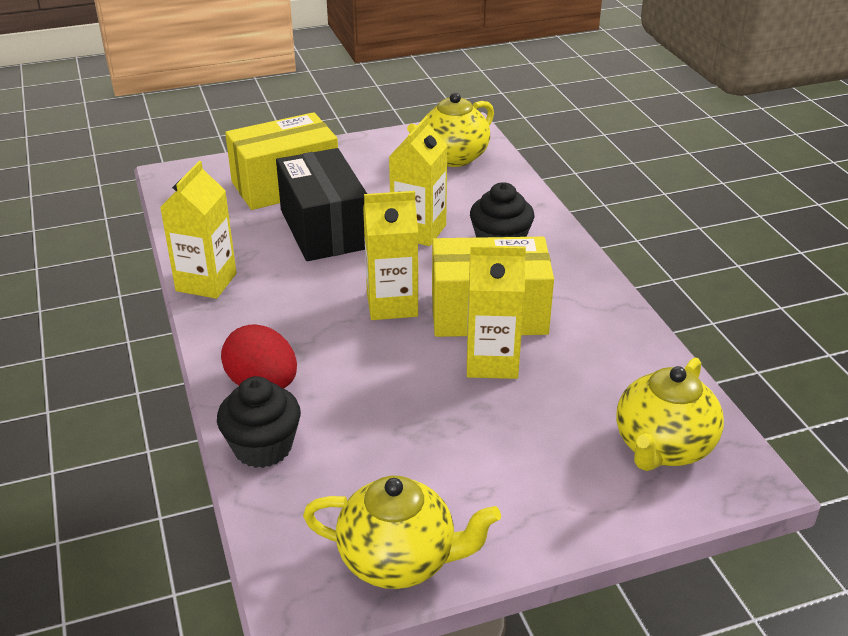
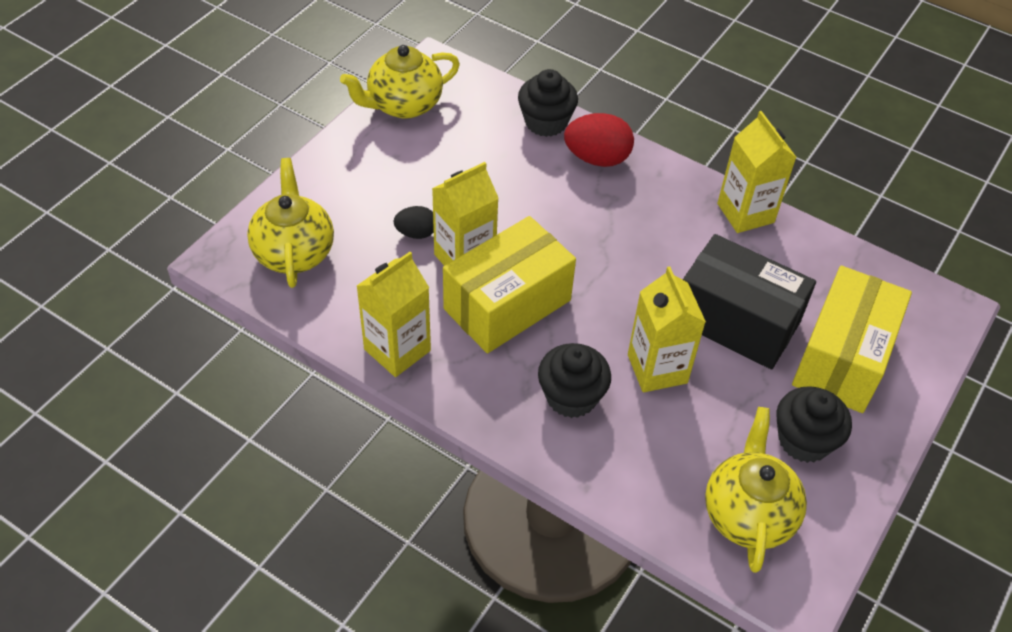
camera: 140 degrees right, 15 degrees up
(372, 167) = (804, 440): none -> black cupcake
(392, 304) = (589, 271): yellow carton -> yellow carton (397, 350)
(518, 405) = (416, 233): none -> black egg

